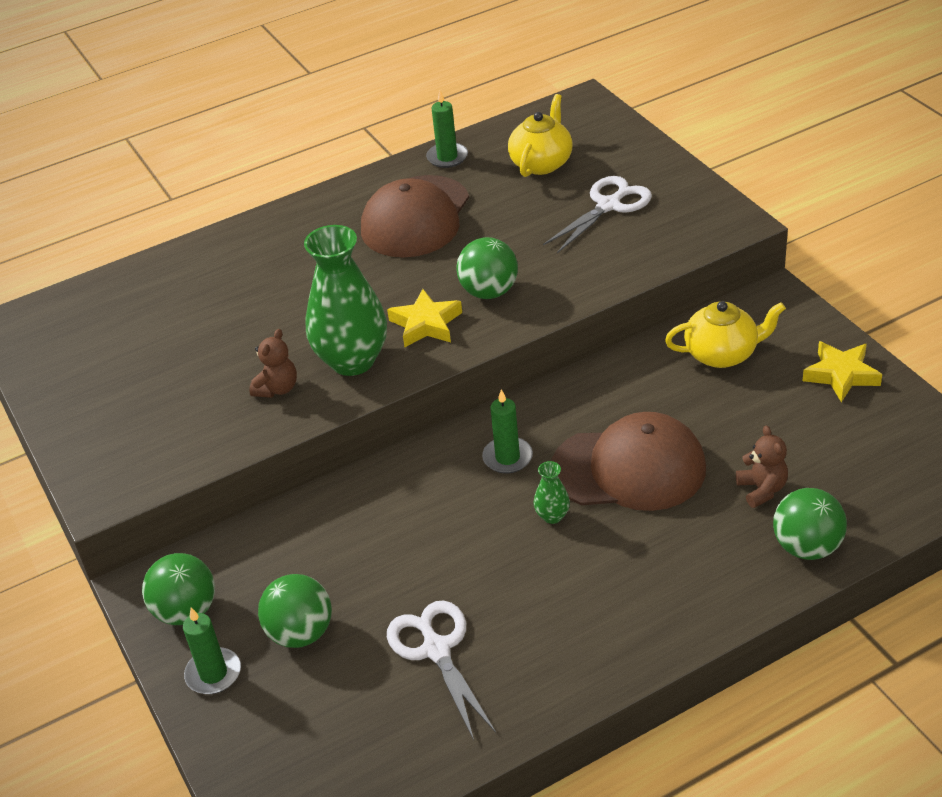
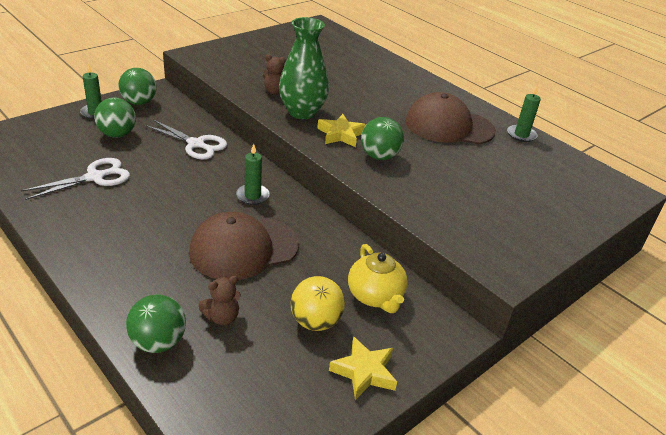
camera: 70 degrees right, 5 degrees down
(542, 163) = (536, 174): yellow teapot -> none
(552, 516) = (199, 216): green vase -> none
(608, 205) = (498, 205): white scissors -> white scissors (196, 144)
(629, 468) = (244, 248): brown cap -> brown cap turned 75 degrees clockwise
(766, 407) = (315, 322): none -> yellow ball

